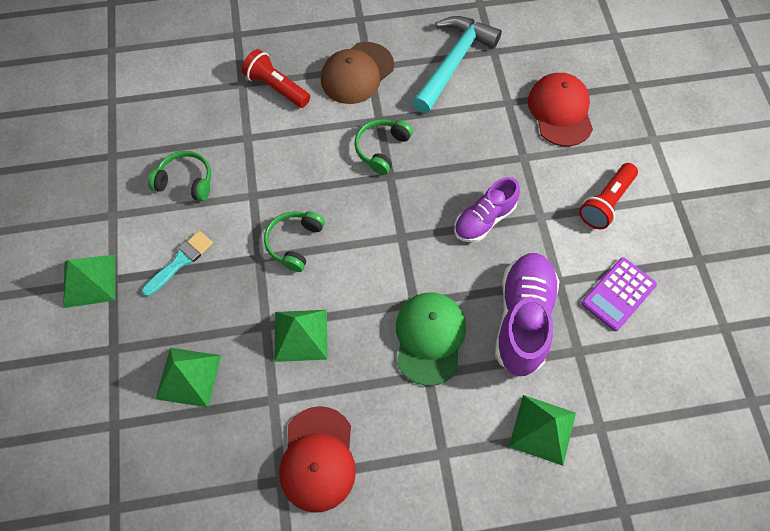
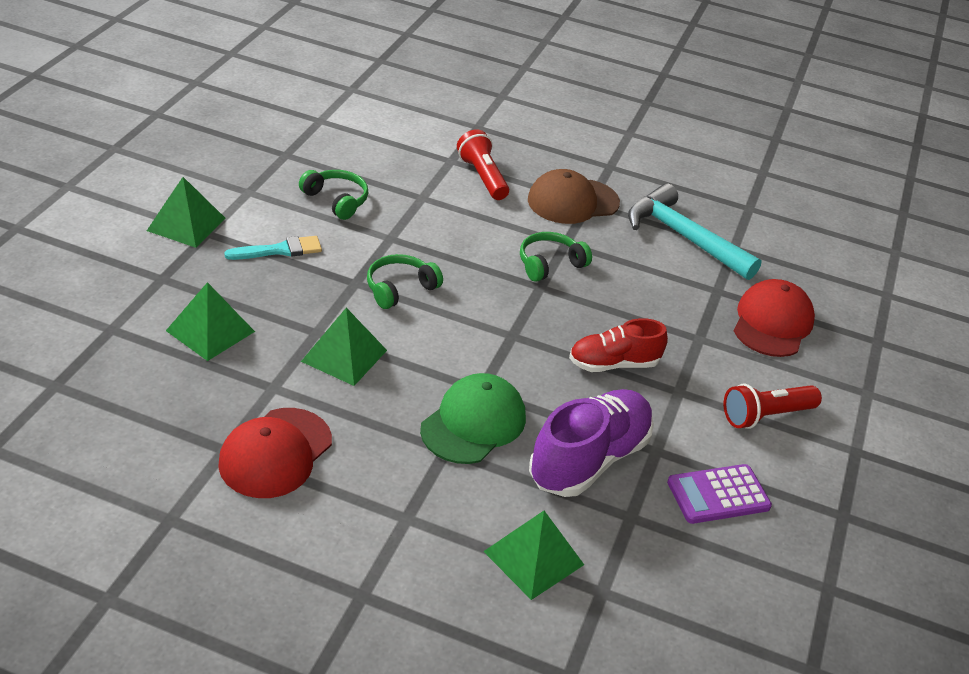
camera: 25 degrees right, 25 degrees down
(454, 62) = (683, 237): turquoise hammer -> turquoise hammer turned 105 degrees counterclockwise
(484, 219) = (613, 364): purple shoe -> red shoe

